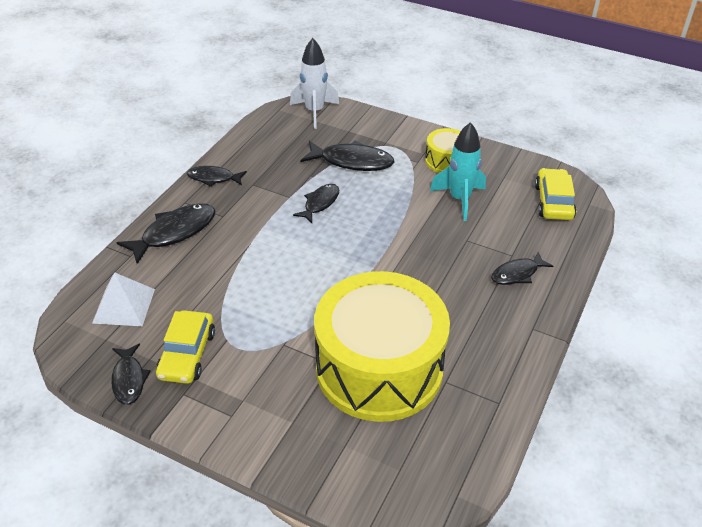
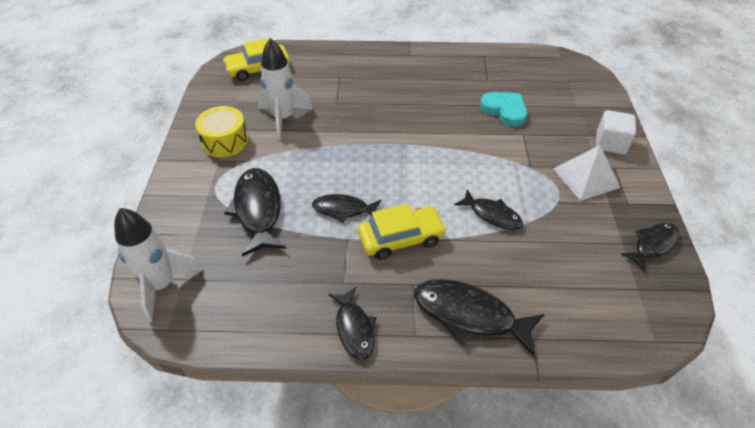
camera: 115 degrees left, 5 degrees up
(124, 305) = (593, 299): white pyramid -> white pyramid (586, 178)
(187, 354) = (595, 219): yellow car -> yellow car (401, 238)
(265, 436) = (610, 143): none -> white cube
(379, 368) = (504, 110): yellow drum -> turquoise heart
(459, 199) = (283, 118): turquoise rocket -> white rocket
(517, 274) = (359, 70): black fish -> black fish (492, 215)

